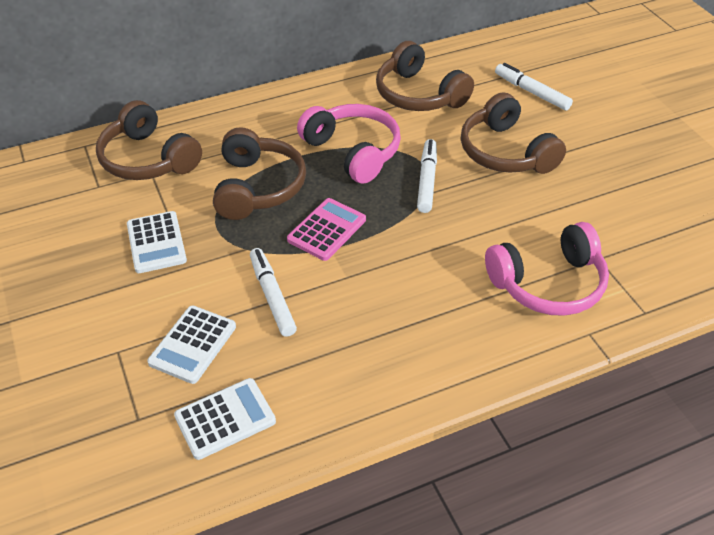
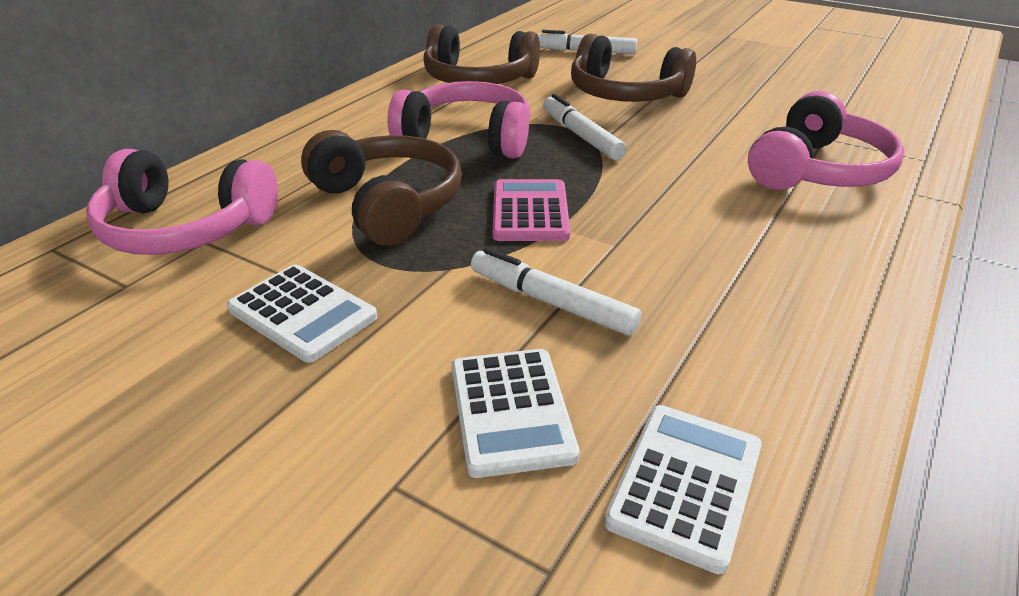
camera: 35 degrees left, 10 degrees down
(148, 159) = (185, 228): brown headphones -> pink headphones

